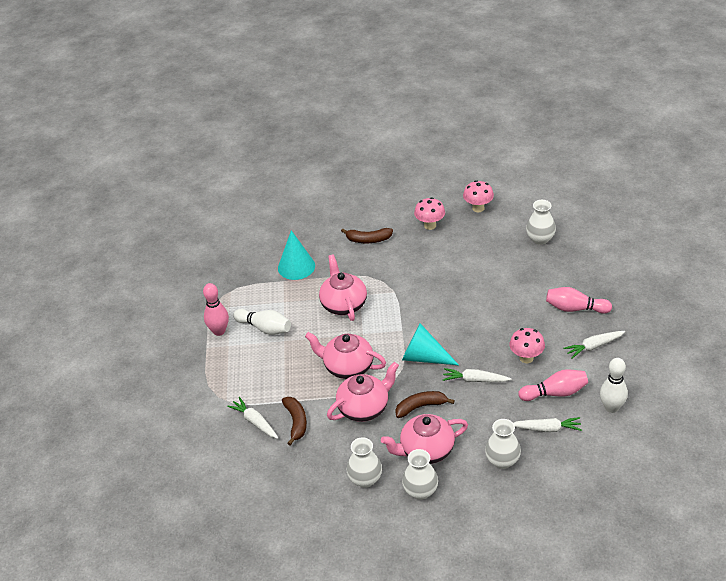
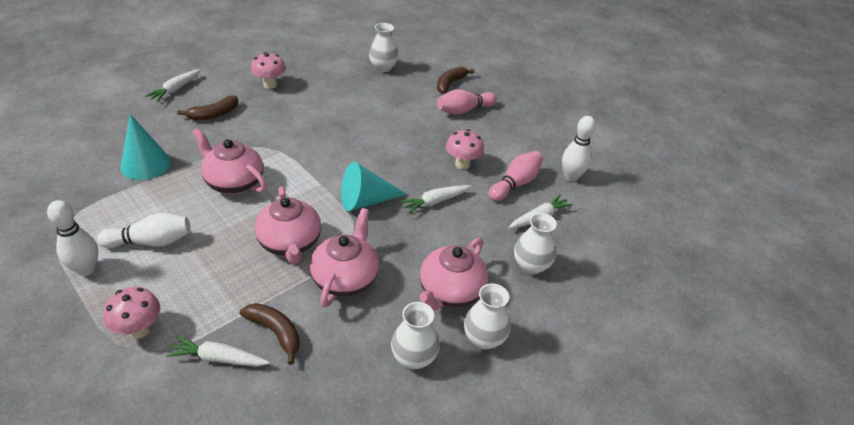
camera: 45 degrees left, 0 degrees up
(219, 331) = (86, 269): pink bowling pin -> white bowling pin
(347, 367) = (290, 243): pink teapot -> pink teapot turned 90 degrees counterclockwise
(420, 407) = (405, 250): brown banana -> brown banana (450, 84)
(478, 208) = (305, 59): pink mushroom -> pink mushroom (139, 329)
(593, 346) = (508, 134): white carrot -> white carrot (175, 89)

